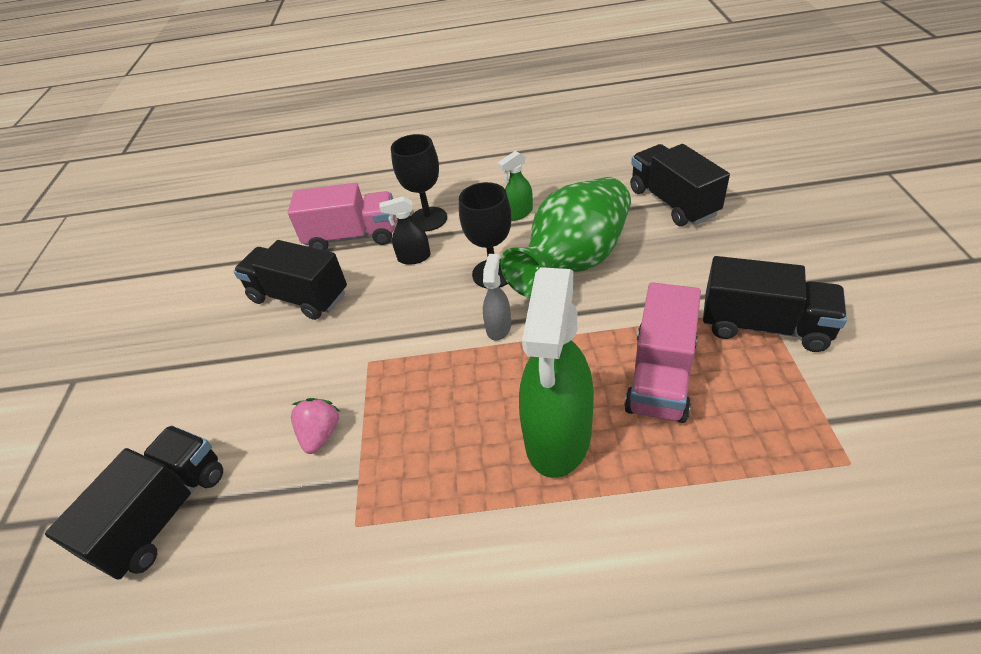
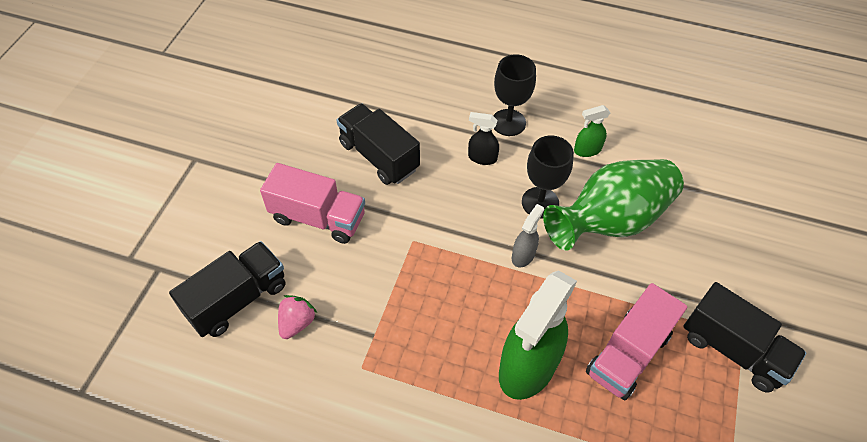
camera: 15 degrees right, 10 degrees up
(320, 434) = (359, 287): pink strawberry -> pink strawberry (297, 323)
(352, 236) = (439, 113): pink truck -> pink truck (318, 218)
(673, 202) = (725, 197): black truck -> none

